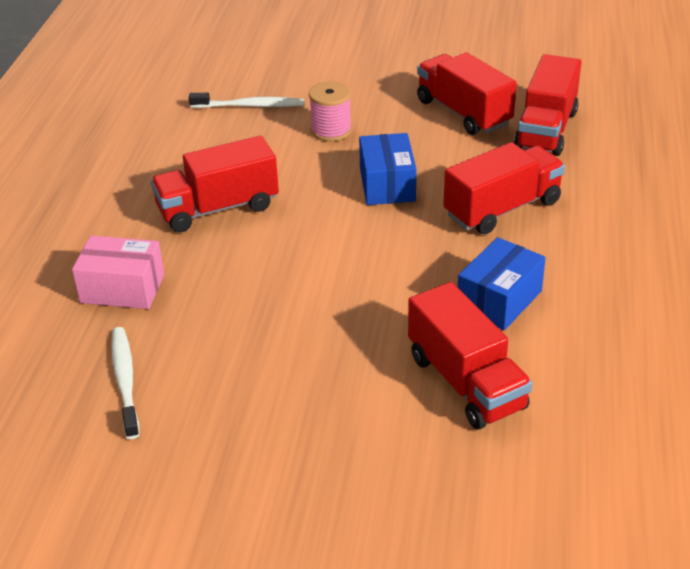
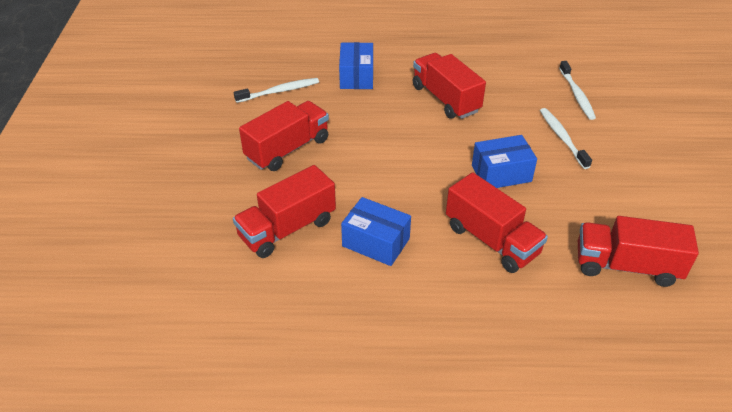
camera: 80 degrees right, 5 degrees up
(122, 289) = (356, 76): pink box -> blue box
(331, 131) = (562, 137): pink spool -> white toothbrush
(463, 113) = (627, 210): red truck -> red truck (287, 149)

